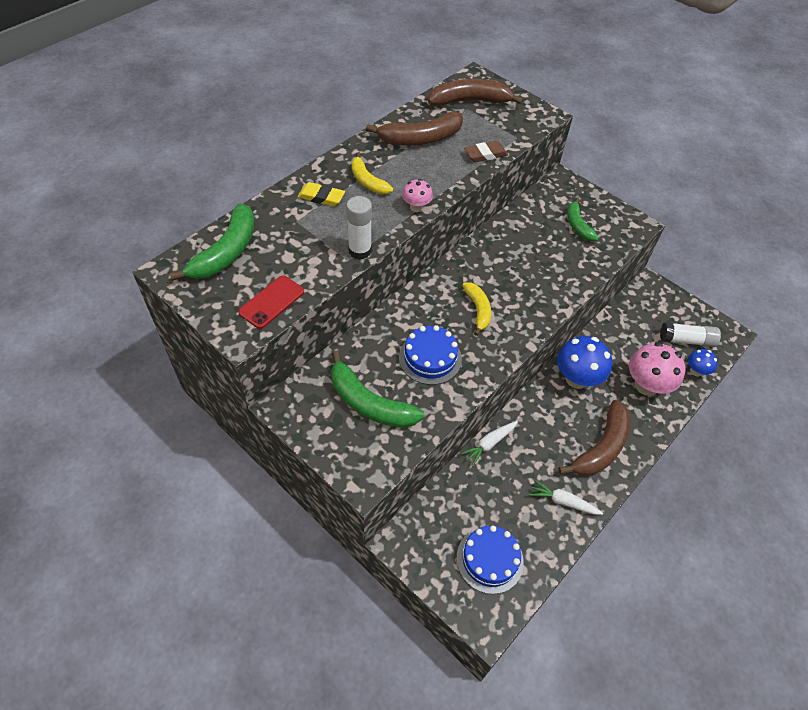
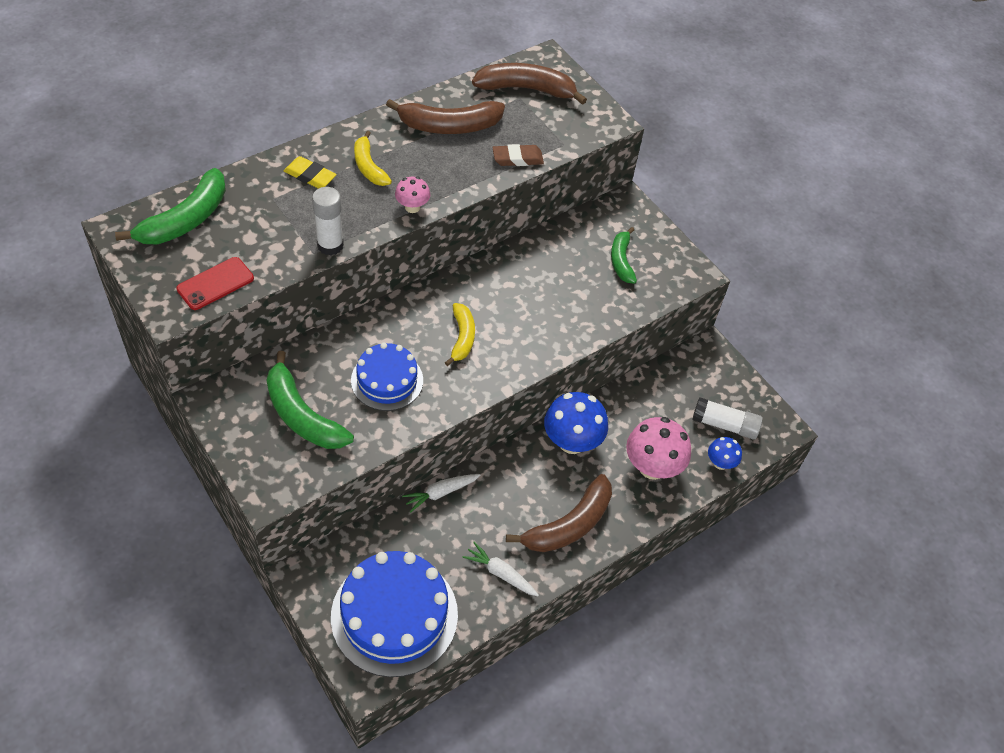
camera: 10 degrees right, 0 degrees up
(489, 559) = (394, 615): blue cake -> blue cake, size x1.67

